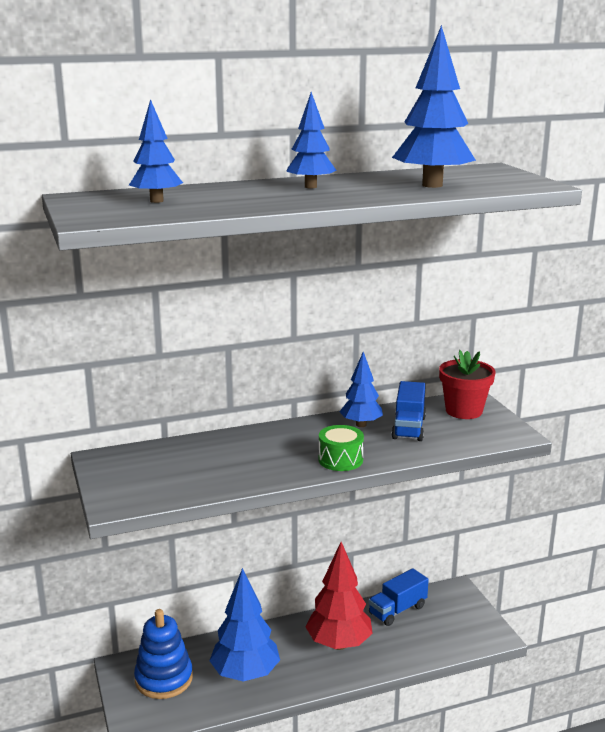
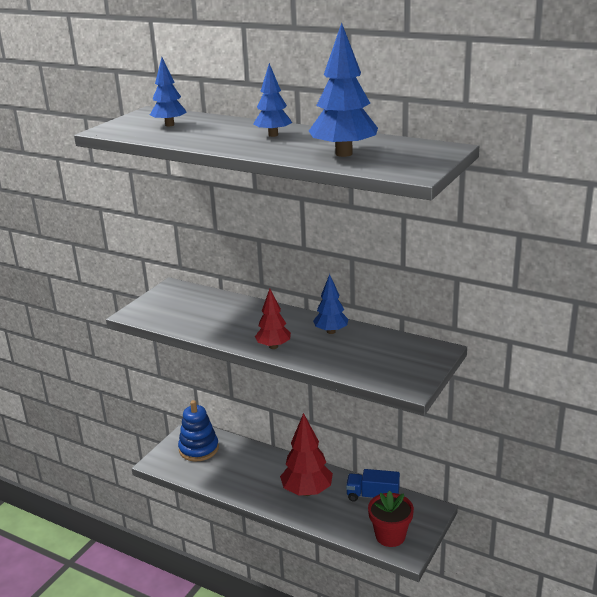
camera: 50 degrees right, 5 degrees up
(245, 675) = (236, 473): blue tree -> none
(340, 460) = (273, 346): green drum -> red tree
(408, 428) = (354, 347): blue truck -> none
(464, 411) = (414, 355): red flower pot -> red flower pot (390, 536)

